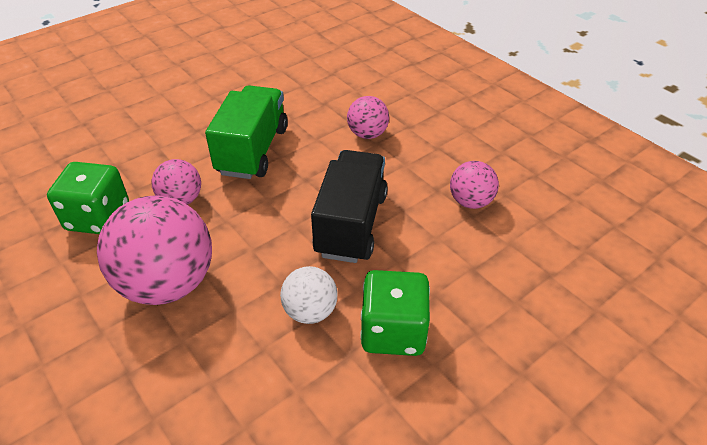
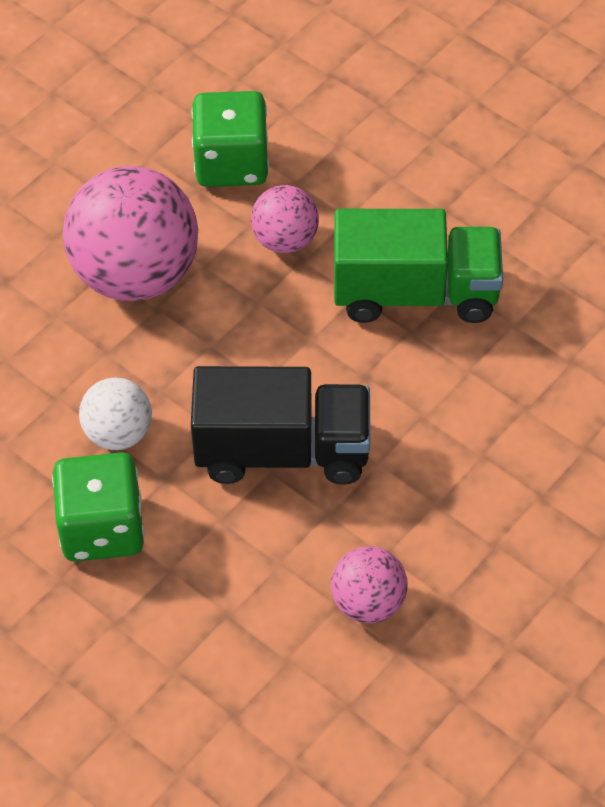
camera: 80 degrees right, 10 degrees up
(367, 134) = (502, 438): pink ball -> none

